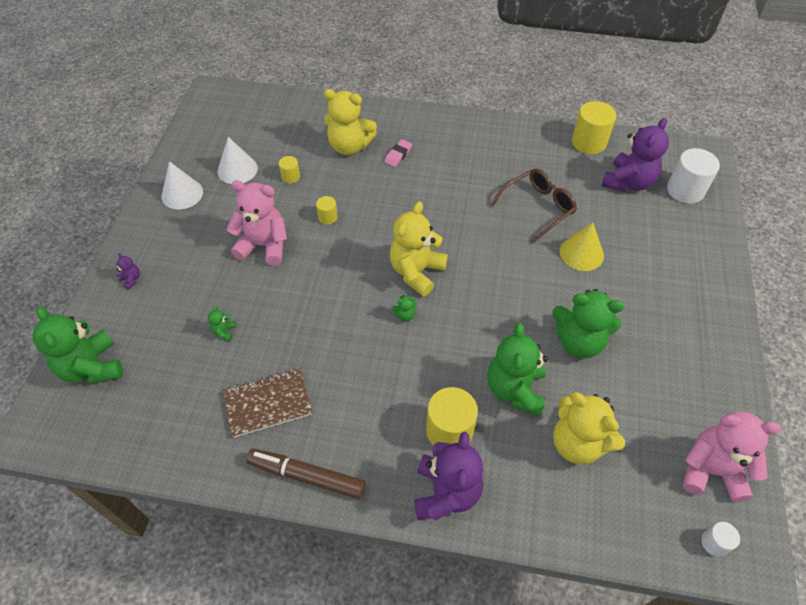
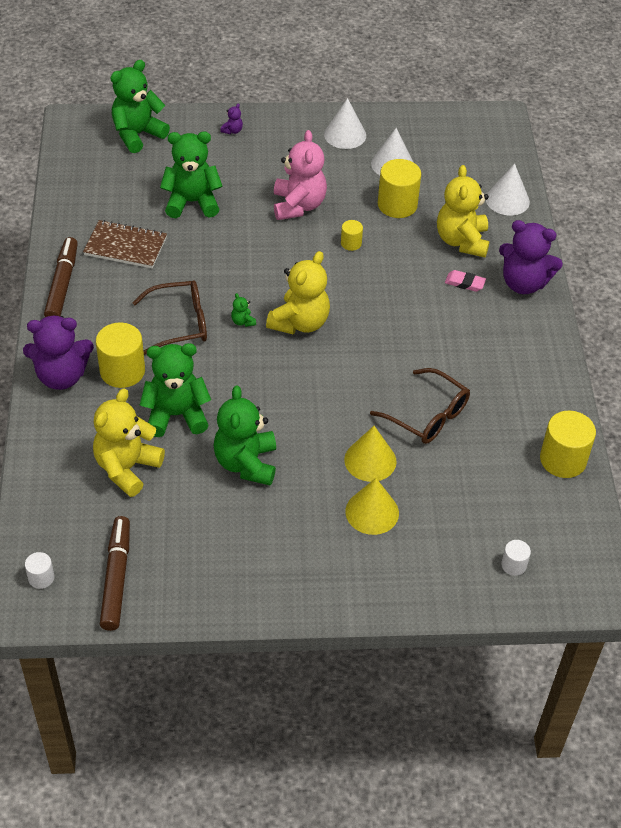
camera: 75 degrees right, 5 degrees down
(224, 331) = (192, 202): green teddy bear -> green teddy bear, size x2.49
(268, 403) = (125, 246): brown notebook -> brown notebook turned 45 degrees counterclockwise
(290, 177) = (397, 205): yellow cylinder -> yellow cylinder, size x1.95
(312, 110) = (507, 200): none -> white cone
(395, 369) = (179, 323): none -> brown glasses
(416, 272) = (300, 322): yellow teddy bear -> yellow teddy bear turned 105 degrees clockwise
(628, 182) = (504, 503): purple teddy bear -> purple teddy bear (523, 283)
(635, 262) = (372, 512): none -> yellow cone
(685, 190) = (513, 565): white cylinder -> white cylinder, size x0.51
(711, 470) = (116, 578): pink teddy bear -> brown marker

